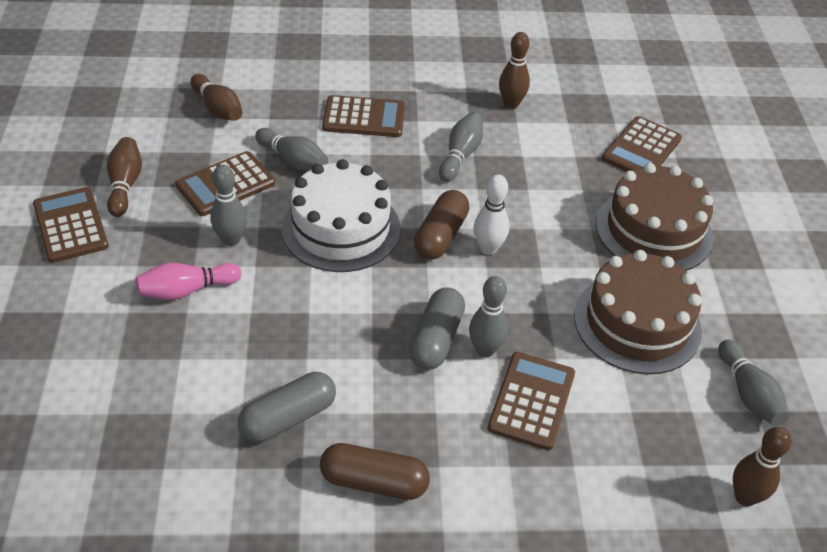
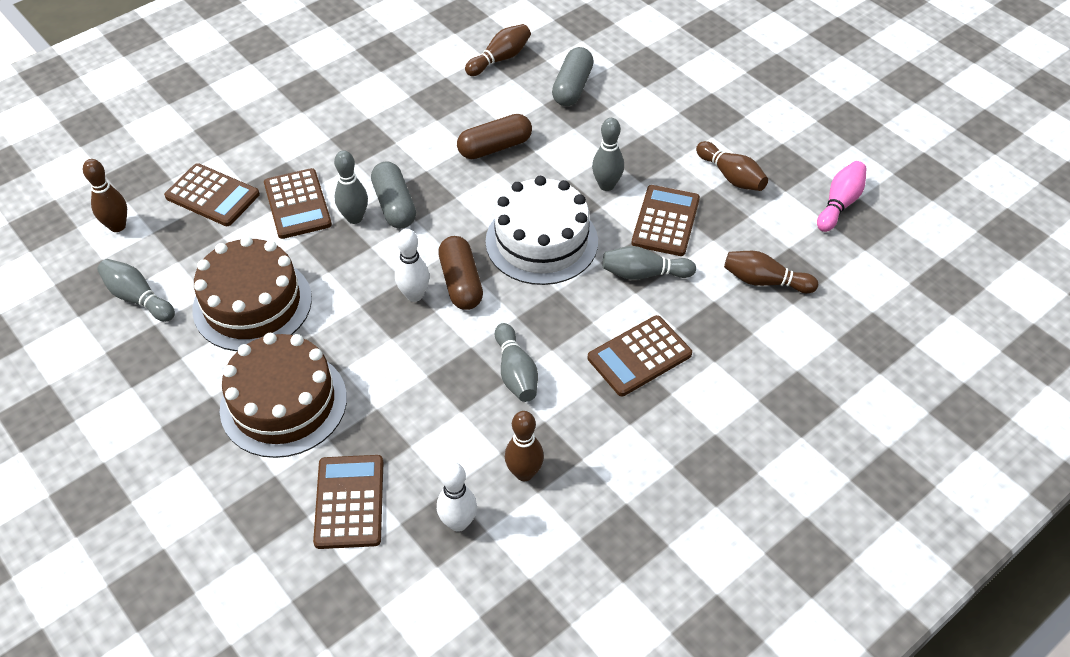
camera: 145 degrees right, 5 degrees up
(71, 225) = (720, 130): brown calculator -> brown calculator (212, 196)
(151, 450) = (500, 59): none -> brown bowling pin
(187, 290) = (590, 139): pink bowling pin -> pink bowling pin (839, 204)
(288, 418) = (443, 112): grey capsule -> grey capsule (572, 87)
(374, 482) = (361, 111): brown capsule -> brown capsule (495, 147)
(576, 104) = (458, 523): none -> white bowling pin

